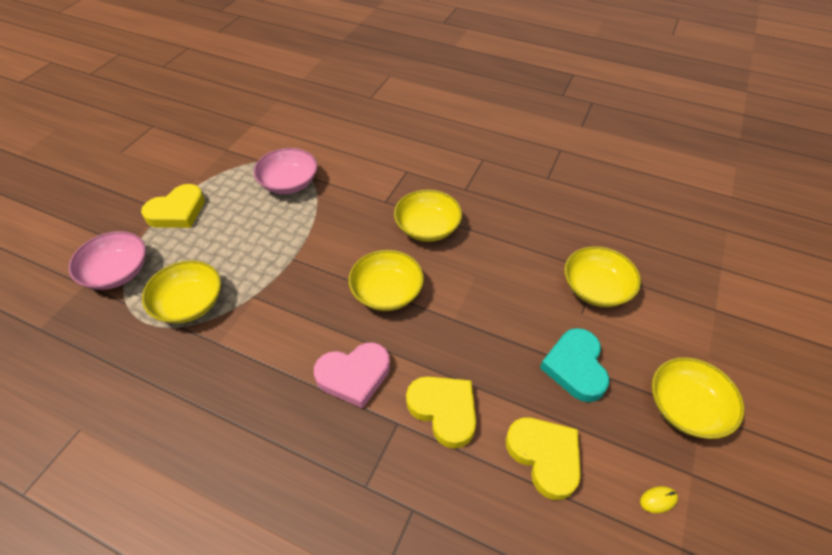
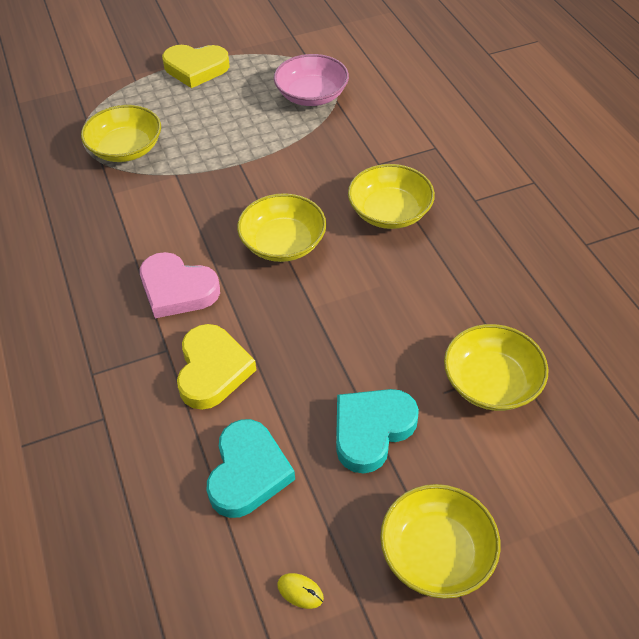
camera: 45 degrees right, 0 degrees up
(117, 272) = (105, 92): pink bowl -> none
(544, 456) = (248, 472): yellow heart -> turquoise heart

